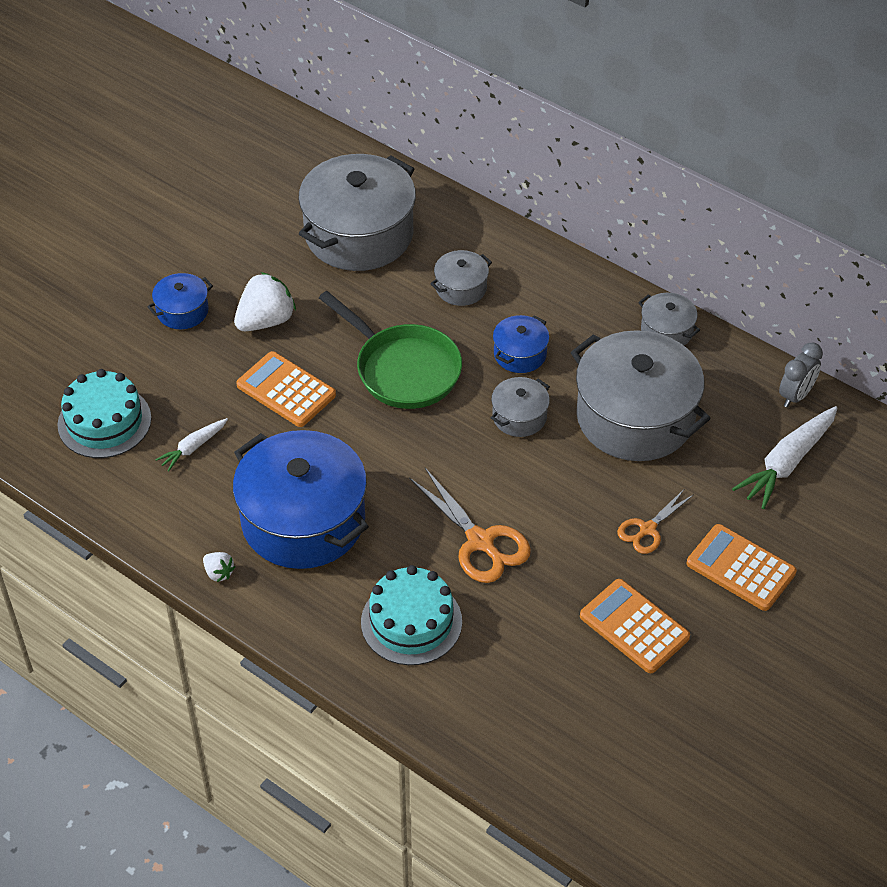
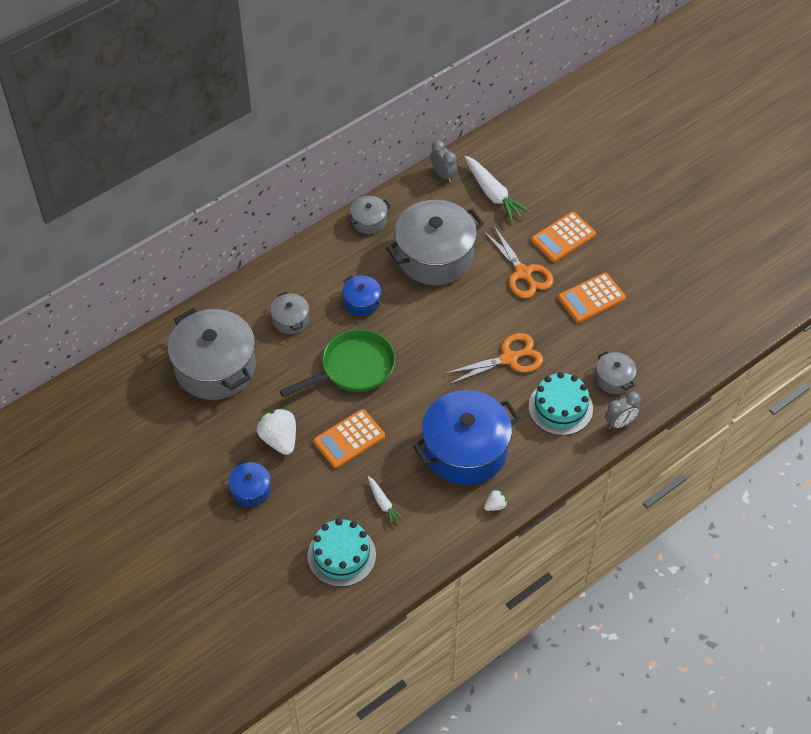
camera: 75 degrees left, 5 degrees up
(406, 705) = (620, 423): none -> grey clock
(519, 416) = (415, 314): grey pot -> grey pot (614, 379)
(647, 529) = (523, 273): orange scissors -> orange scissors, size x1.64

